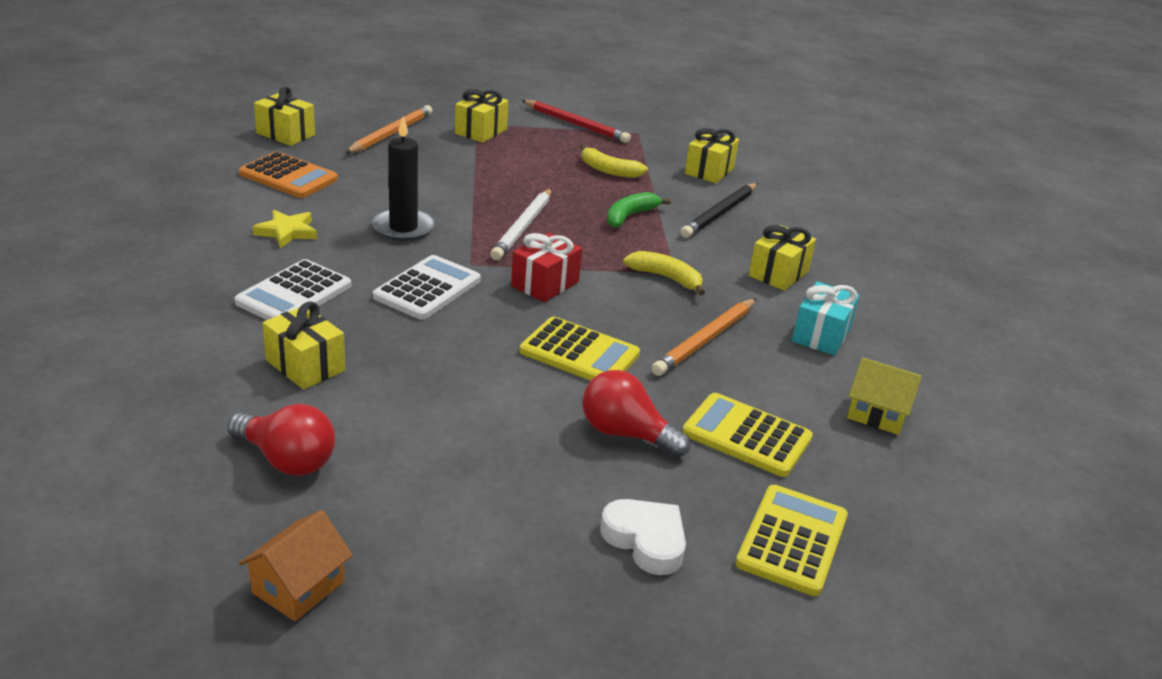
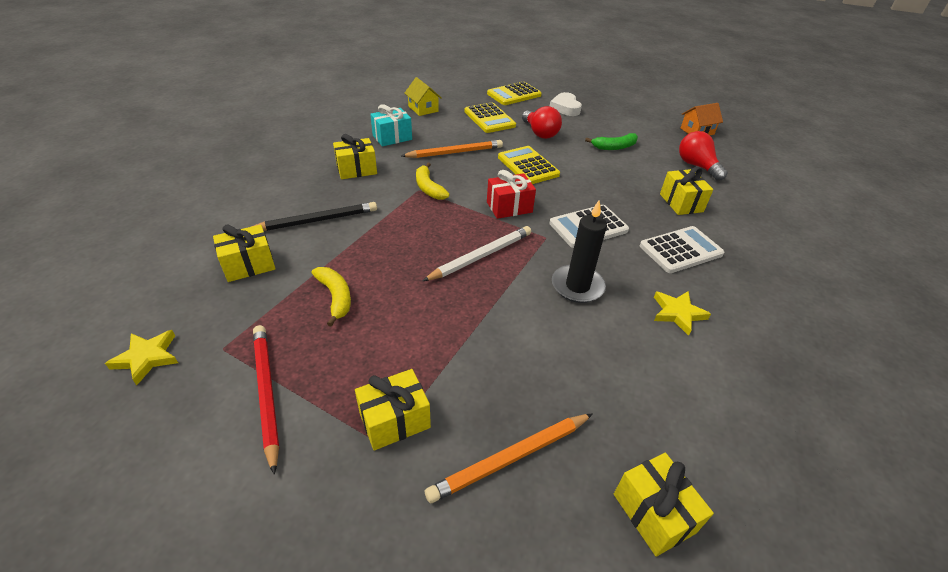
camera: 145 degrees left, 10 degrees up
(288, 177) = (664, 400): orange calculator -> none
(630, 216) = (387, 240): green banana -> green banana (614, 147)
(673, 120) = (147, 358): none -> yellow star

